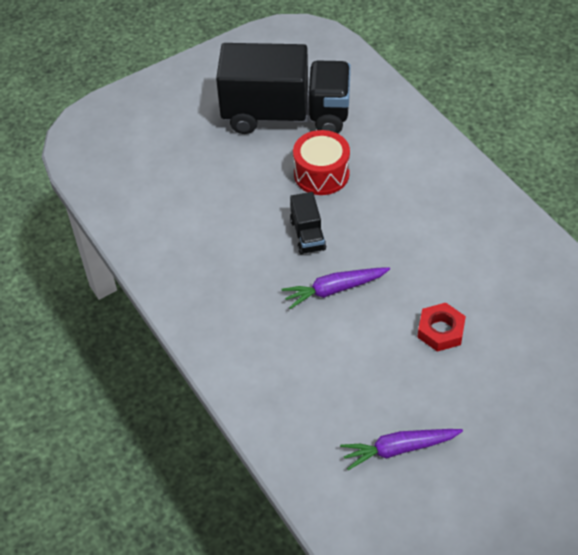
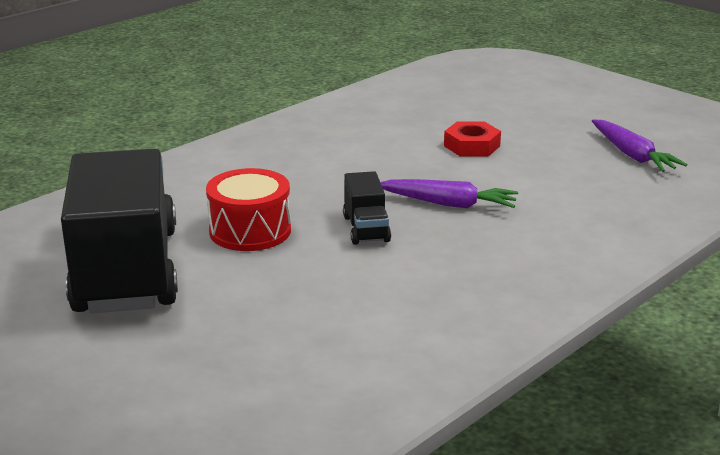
camera: 105 degrees left, 25 degrees down
(308, 235) = (366, 229): black truck -> black truck turned 105 degrees clockwise
(334, 289) = (448, 204): purple carrot -> purple carrot turned 45 degrees counterclockwise

